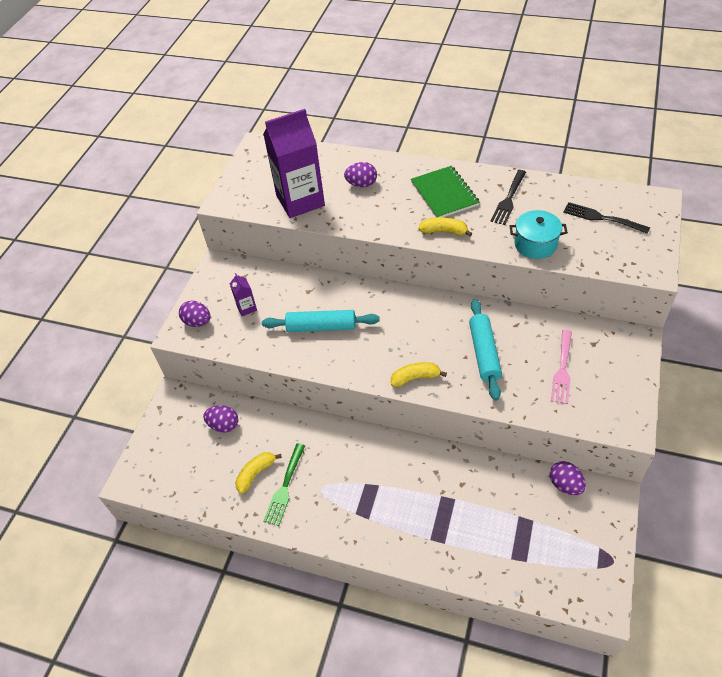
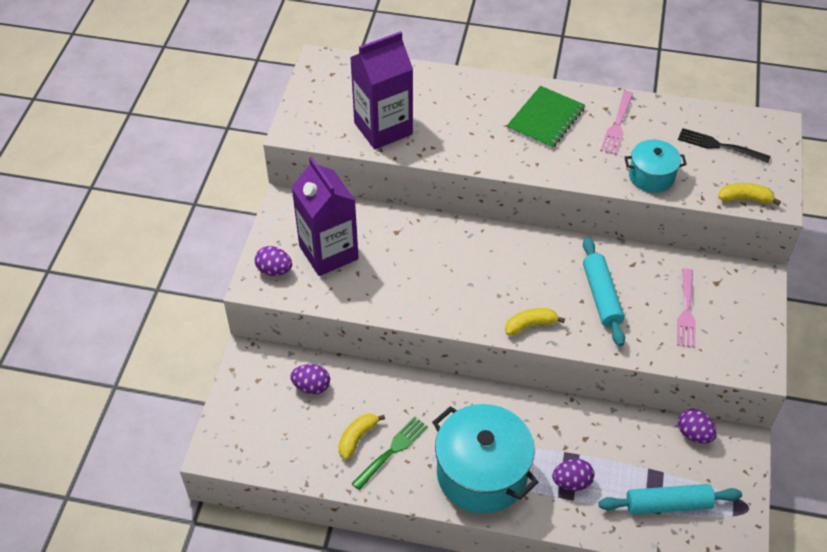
camera: 10 degrees left, 0 degrees up
(246, 308) = (328, 252): purple carton -> purple carton, size x2.36
(285, 487) = (392, 450): green fork -> green fork turned 150 degrees counterclockwise
(321, 327) = (418, 272): turquoise rolling pin -> turquoise rolling pin (668, 504)
(361, 184) = (450, 108): purple egg -> purple egg (571, 482)
(362, 513) = (481, 473): none -> turquoise pot
(444, 194) = (545, 119): green notebook -> green notebook turned 60 degrees clockwise
(444, 231) = (550, 163): yellow banana -> yellow banana (745, 199)
(508, 199) = (617, 125): black fork -> pink fork

